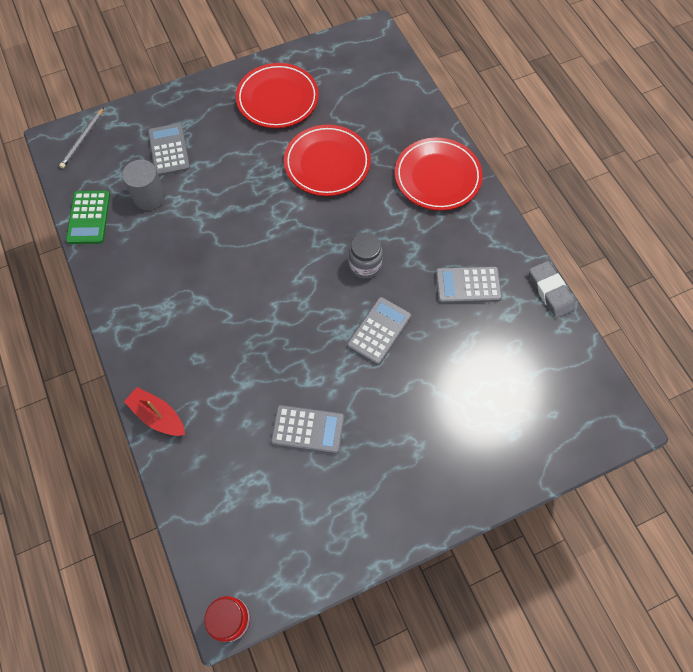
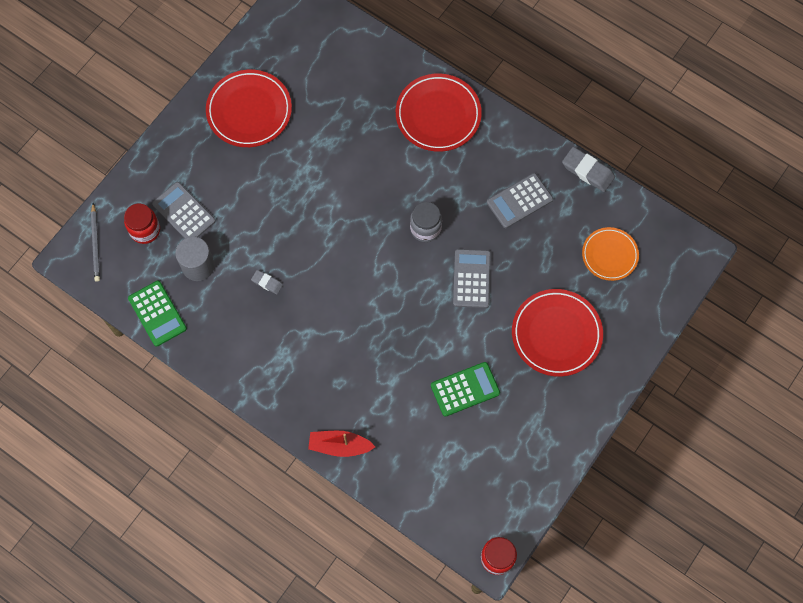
camera: 30 degrees left, 5 degrees up
(128, 148) = (145, 230): none -> red jar
(196, 240) = (267, 283): none -> grey eraser
(308, 429) = (465, 389): grey calculator -> green calculator
(327, 163) = (335, 151): red plate -> red plate (556, 334)
(528, 379) = (609, 255): none -> orange plate

